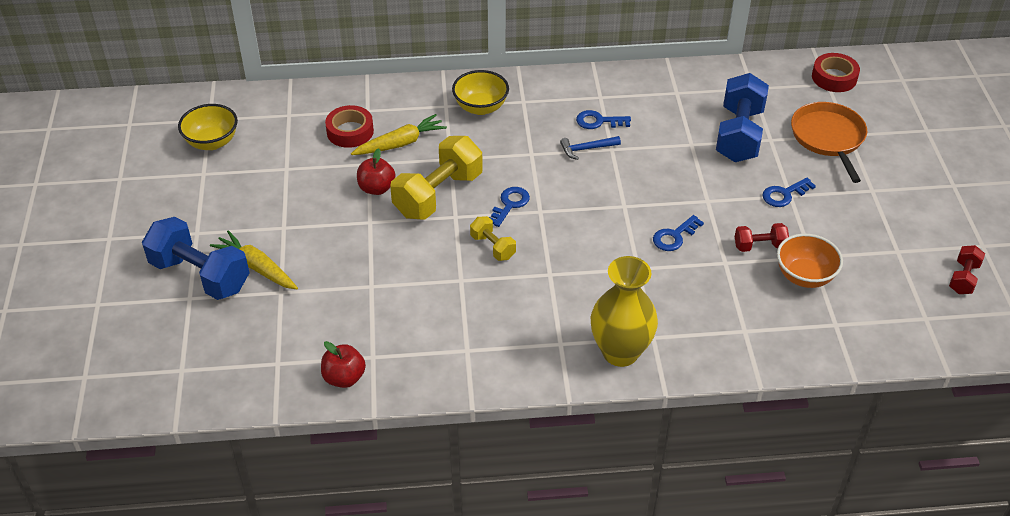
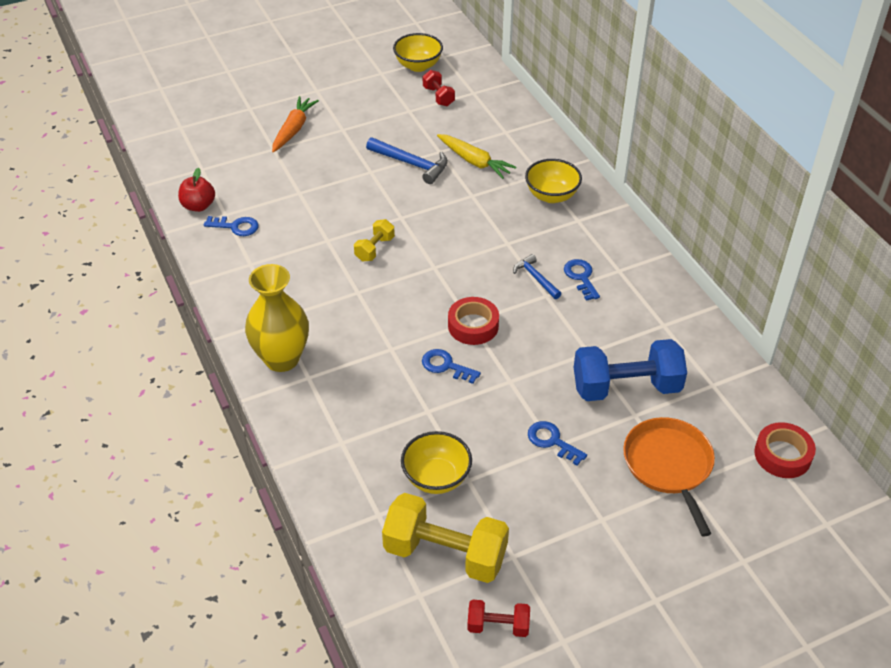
camera: 70 degrees right, 0 degrees up
(200, 275) = (274, 106): blue dumbbell -> none
(256, 267) = (293, 129): yellow carrot -> orange carrot
(350, 131) = (472, 130): red tape -> red tape (473, 326)
(376, 188) = (412, 164): red apple -> blue hammer
(438, 194) = (422, 200): yellow dumbbell -> yellow dumbbell (445, 553)
(510, 204) = (432, 246): blue key -> blue key (236, 226)
(759, 246) = (464, 434): red dumbbell -> red dumbbell (438, 96)
(804, 276) = (436, 478): orange bowl -> yellow bowl
(828, 138) = (669, 465): orange pan -> orange pan turned 75 degrees counterclockwise

